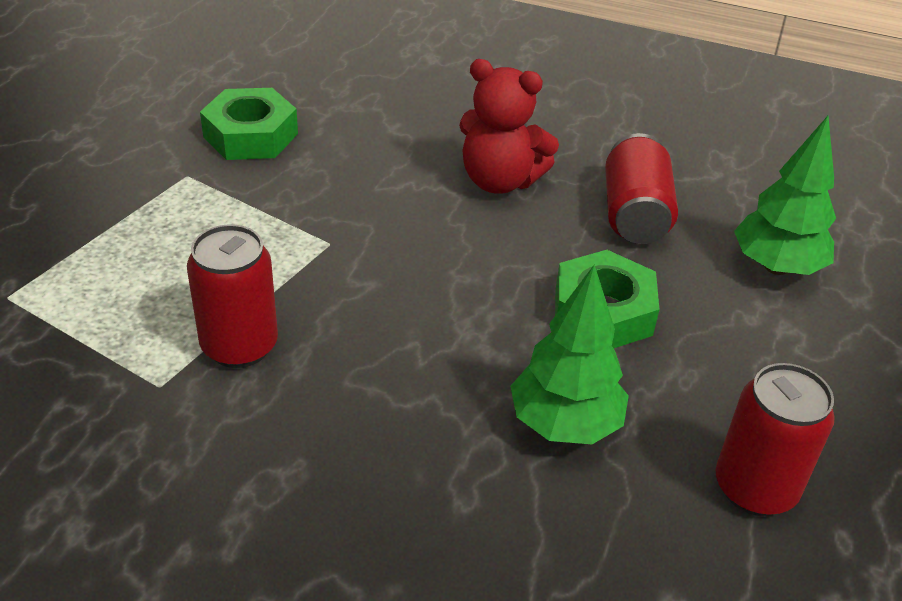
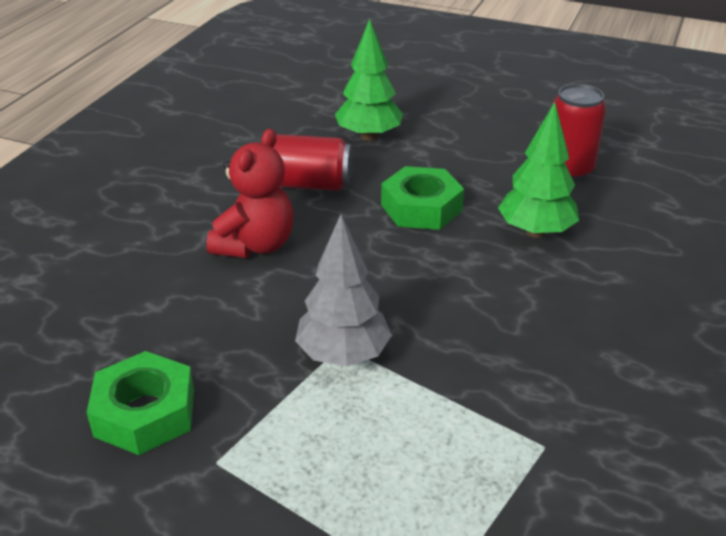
camera: 85 degrees left, 5 degrees down
(239, 346) = (486, 396): red can -> none
(314, 244) = (343, 355): none -> grey tree

